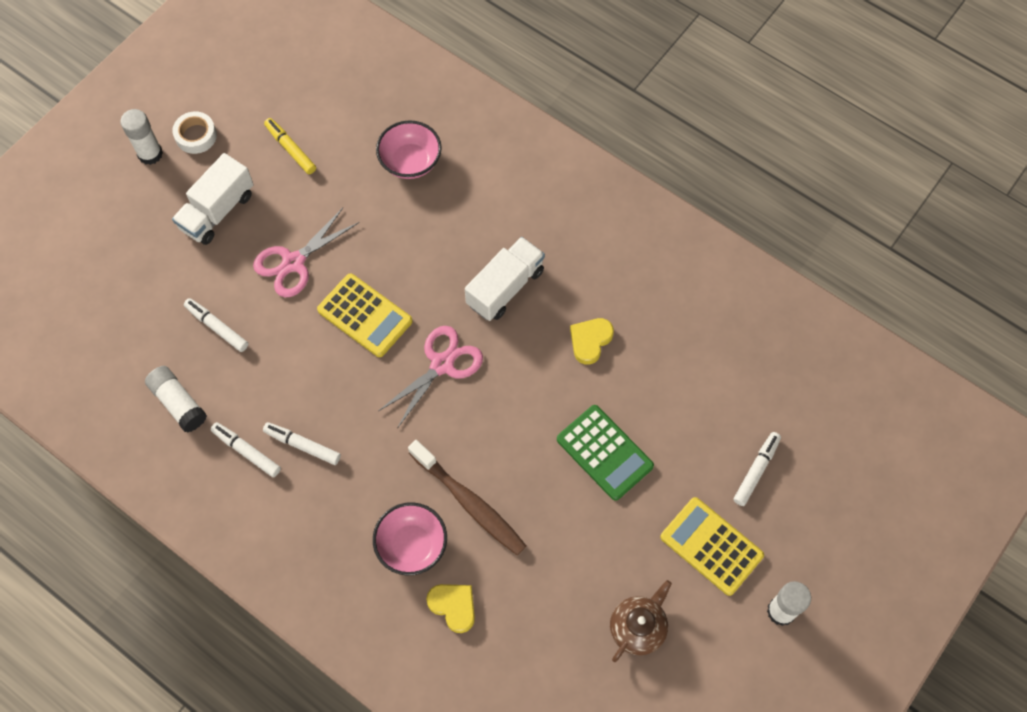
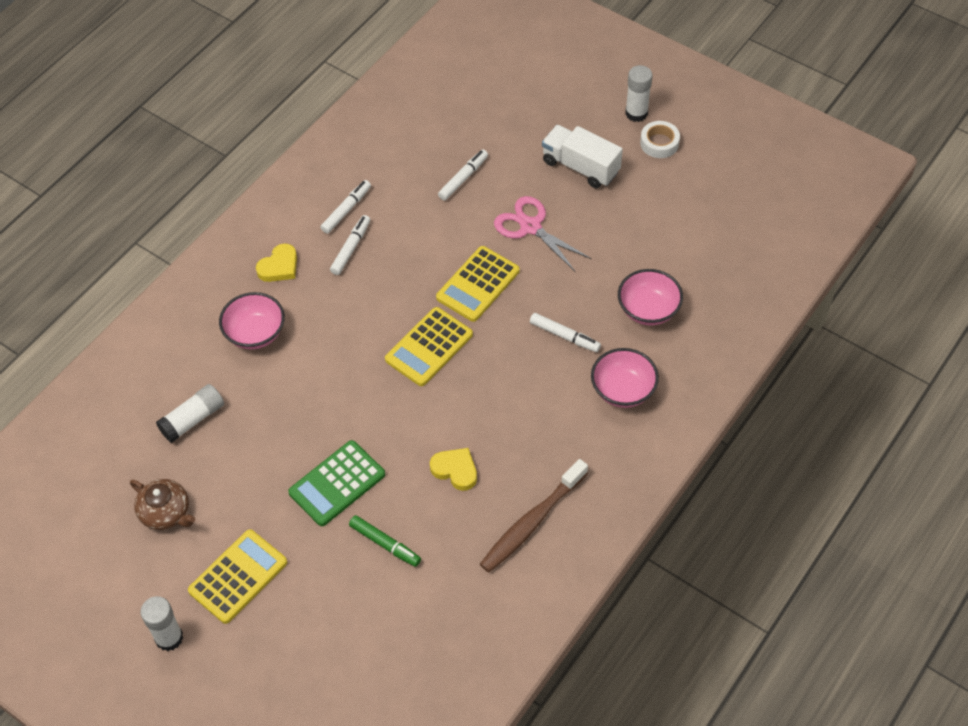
camera: 90 degrees right, 10 degrees down
(178, 403) = (391, 160): white glue stick -> white glue stick (193, 419)
(290, 149) = (652, 214): yellow marker -> none
(442, 364) = (429, 347): pink scissors -> yellow calculator
(453, 606) = (198, 367): yellow heart -> yellow heart (279, 266)
(469, 503) = (292, 375): brown toothbrush -> brown toothbrush (531, 522)
(503, 190) = (623, 390): none -> pink bowl
(505, 287) = (512, 395): white truck -> none
(672, 406) = (385, 544): none -> green marker
(756, 470) = (313, 620): white marker -> white marker (564, 336)

